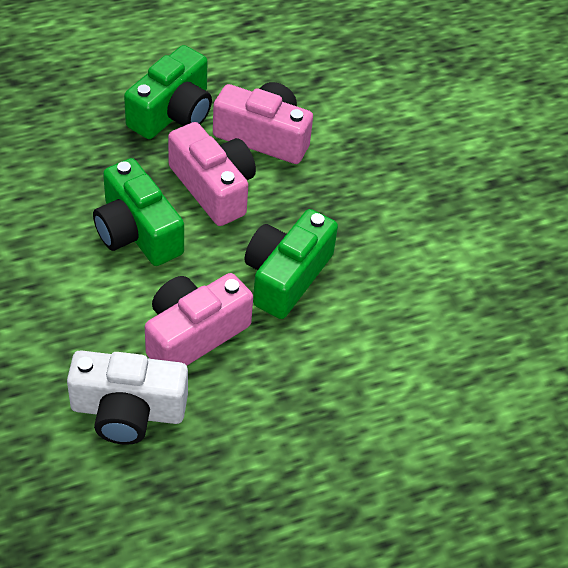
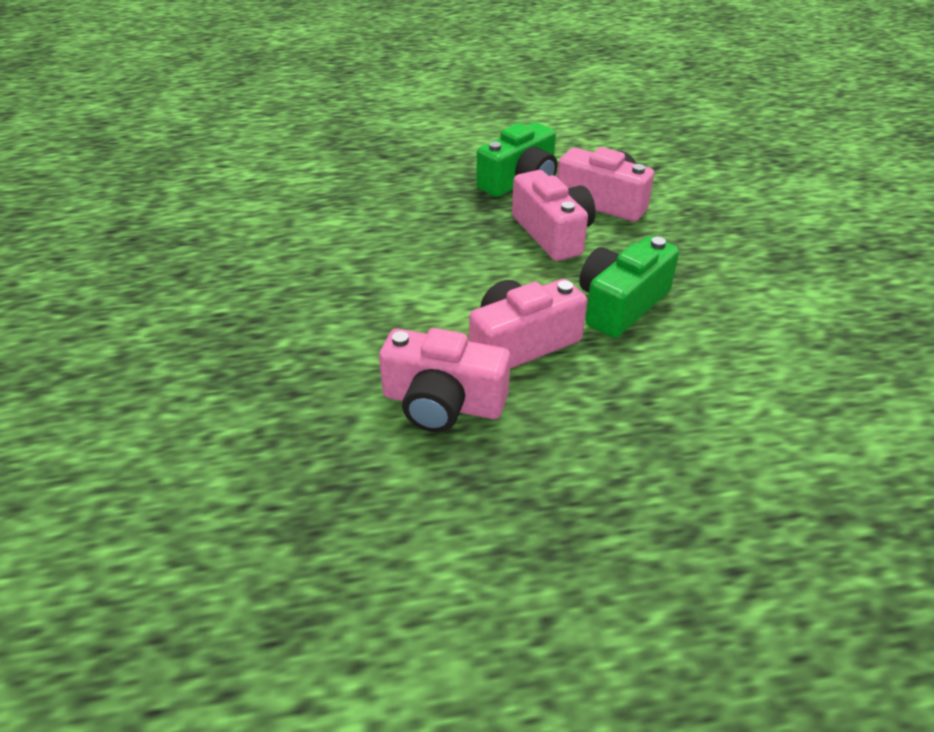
camera: 15 degrees right, 10 degrees down
(128, 410) = (442, 403): white camera -> pink camera
(137, 232) = (475, 260): green camera -> none

